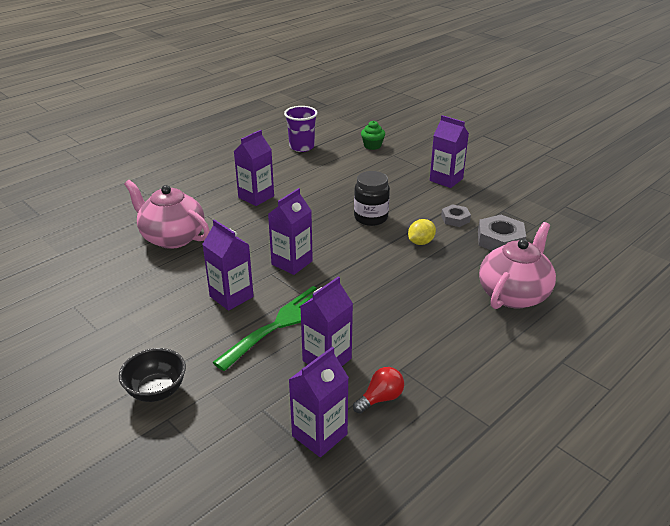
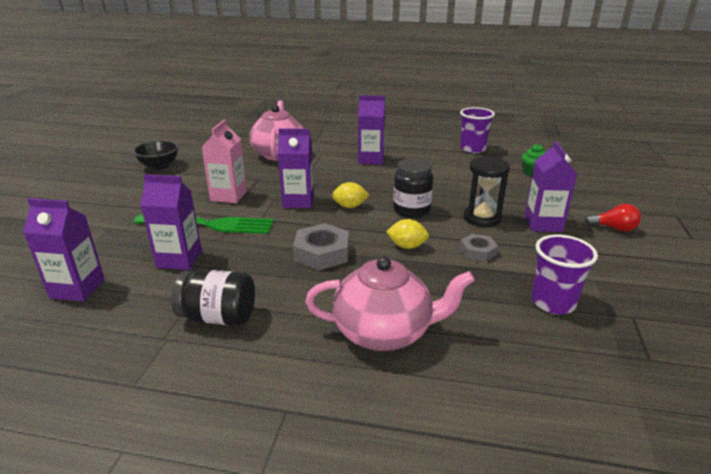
camera: 55 degrees right, 5 degrees down
(156, 391) = (99, 210): black bowl -> black bowl (159, 166)
(231, 296) = (228, 196): purple carton -> pink carton
(332, 241) = (350, 206): none -> yellow lemon
(380, 398) = (141, 303): red light bulb -> red light bulb (614, 228)
(414, 196) = (482, 218): none -> black hourglass
(437, 361) = (218, 317): none -> black jar
(500, 240) = (480, 291): grey nut -> grey nut (322, 253)
(533, 222) = (553, 303): none -> purple cup

